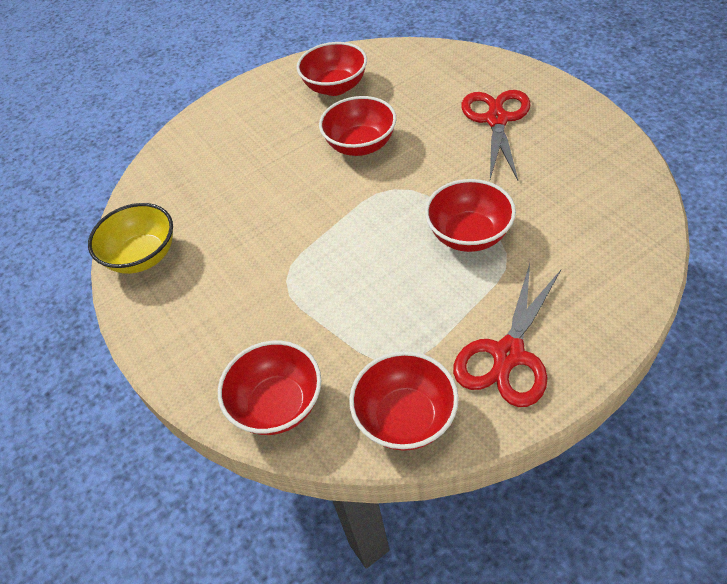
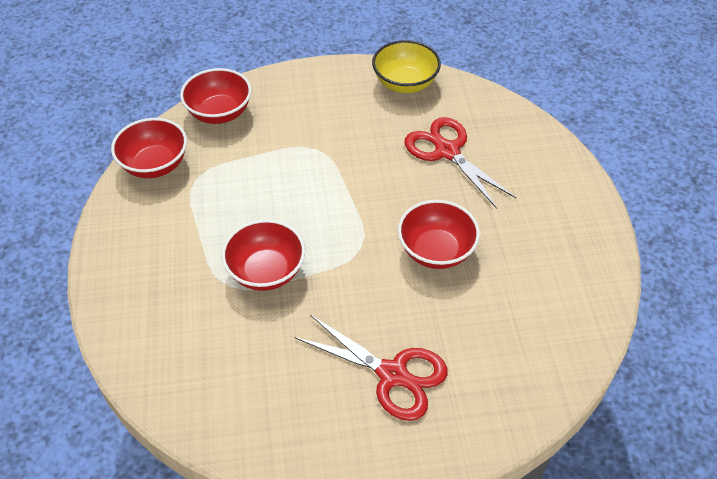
camera: 110 degrees right, 0 degrees up
(335, 87) = (545, 269): red bowl -> none
(508, 355) = (146, 236): red scissors -> red scissors (447, 151)

